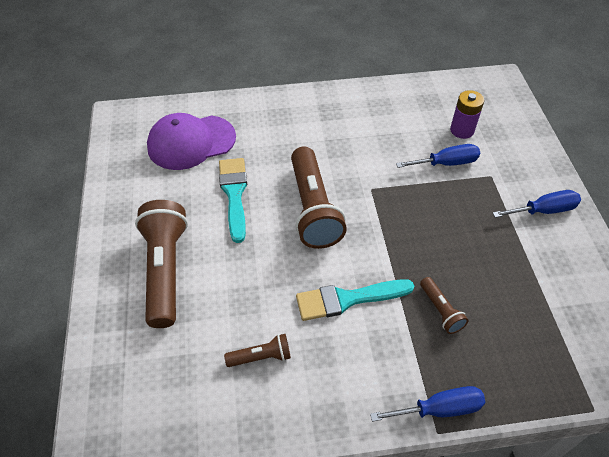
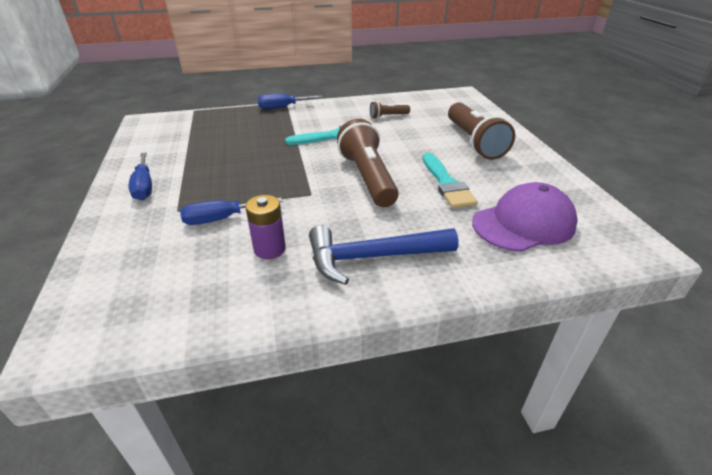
camera: 175 degrees right, 15 degrees down
(320, 120) = (373, 257): none -> blue hammer
(440, 310) = (269, 135): brown flashlight -> none
(462, 130) = (182, 256): purple battery -> purple battery (269, 249)
(543, 210) = (144, 187): blue screwdriver -> blue screwdriver turned 90 degrees counterclockwise

